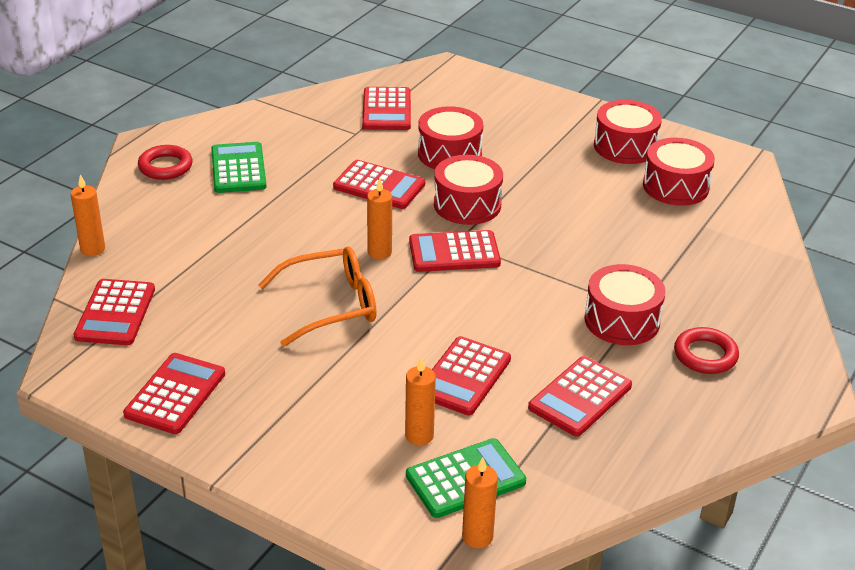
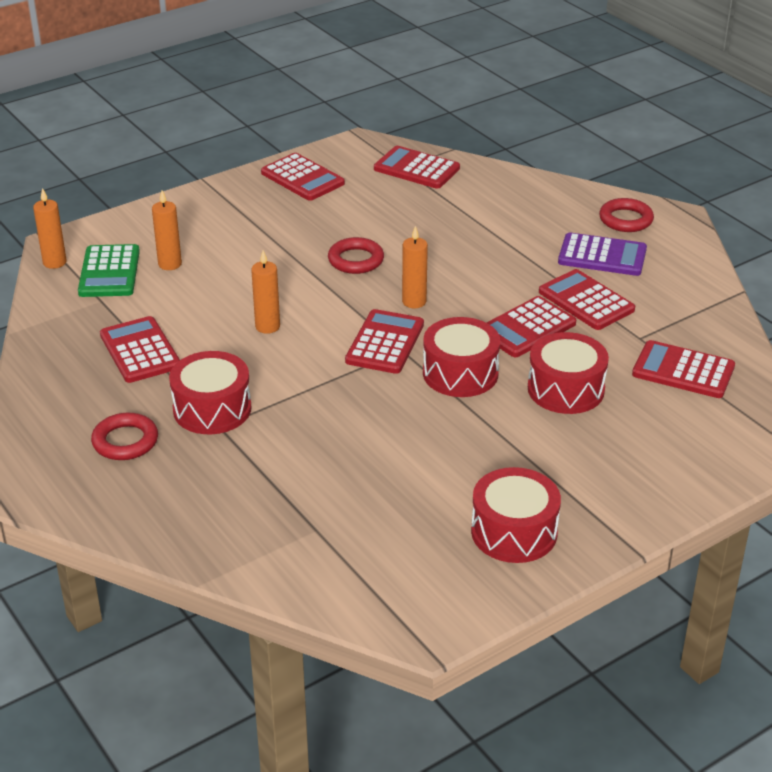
camera: 115 degrees right, 0 degrees up
(92, 249) = (510, 170): orange candle -> orange candle (267, 326)
(238, 169) = (602, 256): green calculator -> purple calculator
(330, 305) = (356, 260): orange glasses -> red ring
(464, 376) = (214, 301): red calculator -> red calculator (586, 301)
(675, 186) = (404, 540): red drum -> none

